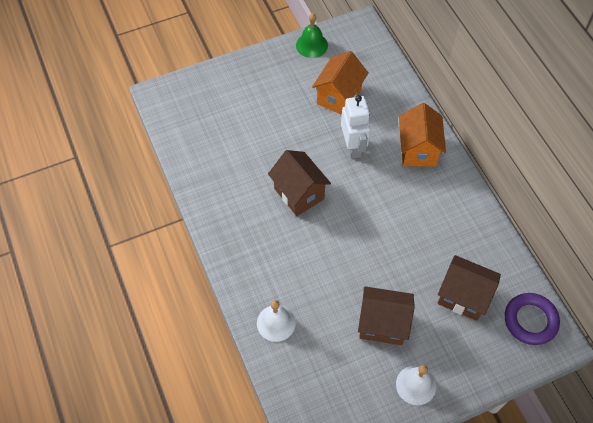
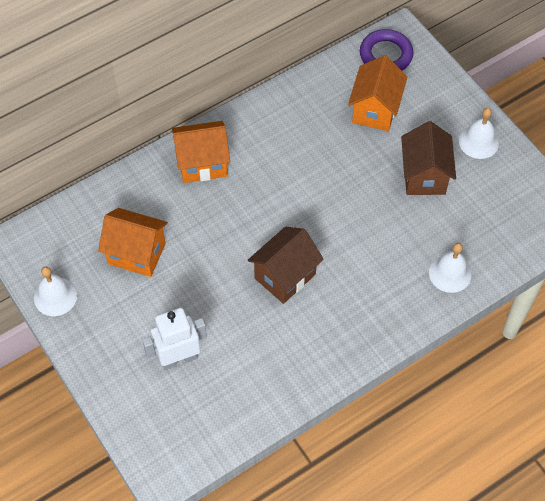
camera: 100 degrees left, 0 degrees up
(311, 45) = (55, 296): green bell -> white bell
(353, 146) = (208, 229): white robot -> white robot (179, 358)
(463, 297) = (375, 110): brown house -> orange house

